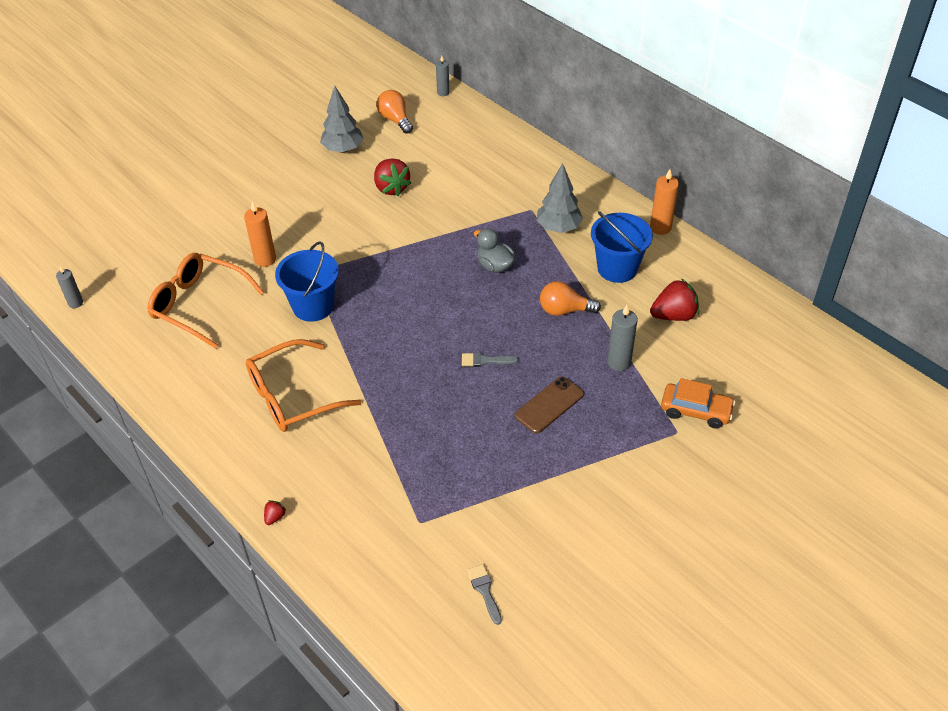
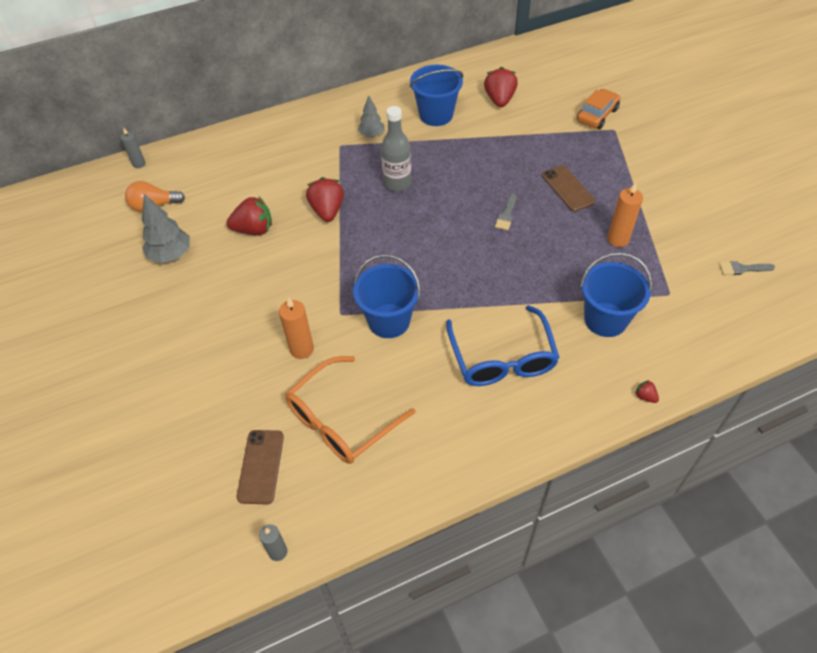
camera: 70 degrees left, 5 degrees up
(146, 271) = (261, 466): none -> brown phone
(292, 396) = (502, 358): orange glasses -> blue glasses
(365, 469) = (605, 319): none -> blue bucket
(435, 227) = (327, 211): none -> red strawberry
(494, 266) = (397, 183): grey duck -> grey bottle
(558, 228) = (371, 135): grey tree -> grey tree, size x0.64
(564, 310) = (469, 155): orange light bulb -> none
(619, 362) = (536, 140): grey candle -> none
(660, 227) = (402, 81): orange candle -> orange candle (618, 239)

